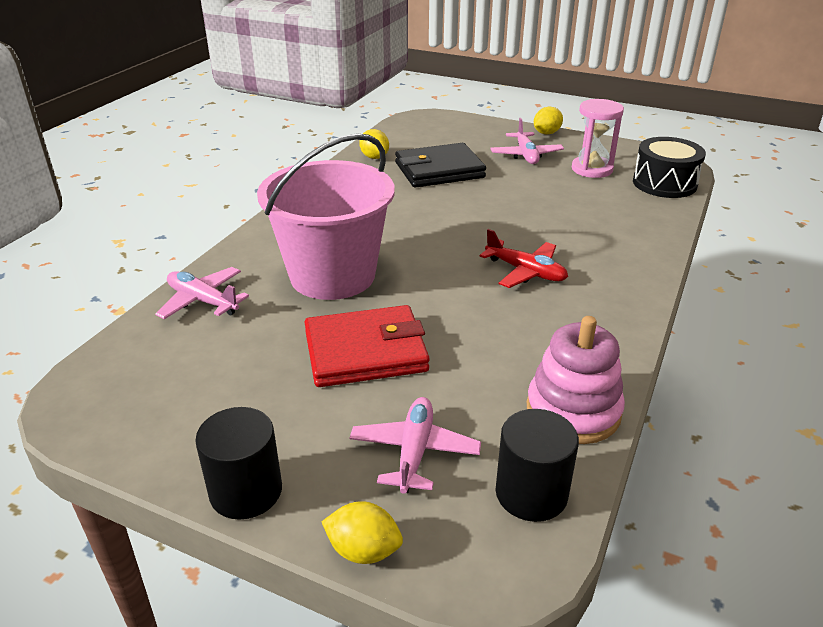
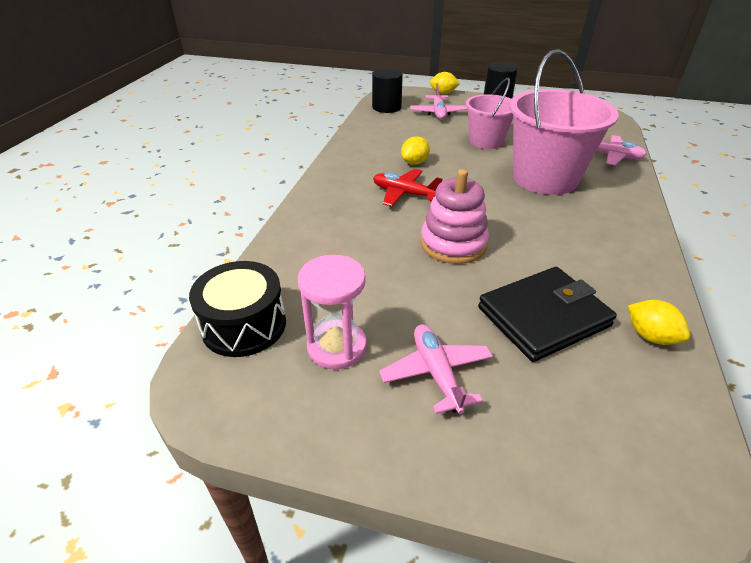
camera: 170 degrees right, 5 degrees up
(365, 351) = (486, 141): red wallet -> pink bucket
(546, 133) = (412, 463): yellow lemon -> yellow lemon (414, 163)
(573, 411) = (369, 129): pink stacking toy -> pink stacking toy (453, 244)

